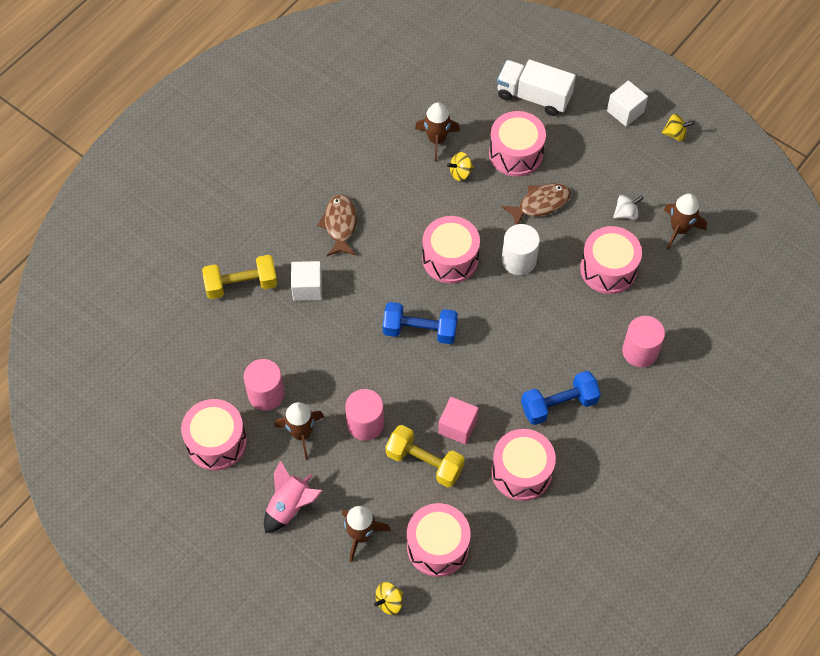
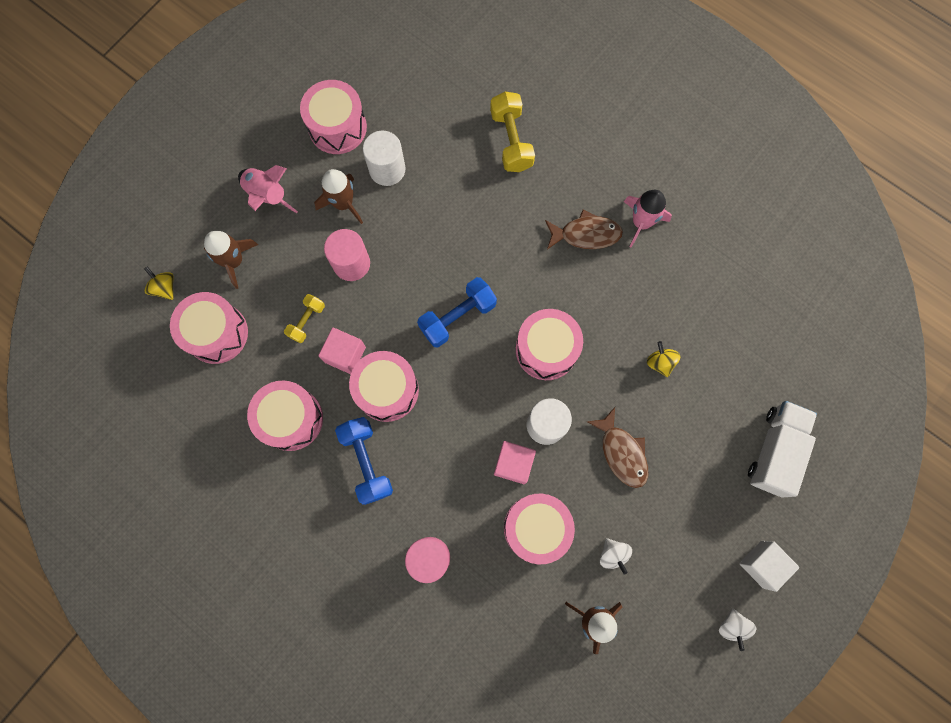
camera: 90 degrees right, 15 degrees up
(266, 394) = (387, 169): pink cylinder -> white cylinder
(307, 288) = (508, 204): white cube -> none
(330, 181) = (641, 222): none -> pink rocket
(420, 330) = (457, 317): blue dumbbell -> blue dumbbell turned 45 degrees clockwise
(424, 462) = (306, 321): yellow dumbbell -> yellow dumbbell, size x0.60
(436, 140) = (704, 336): brown rocket -> none
(516, 153) = (690, 426): pink drum -> pink drum (387, 390)
(554, 286) = (513, 464): none -> pink cube
(675, 134) = (732, 626): yellow spinning top -> white spinning top

